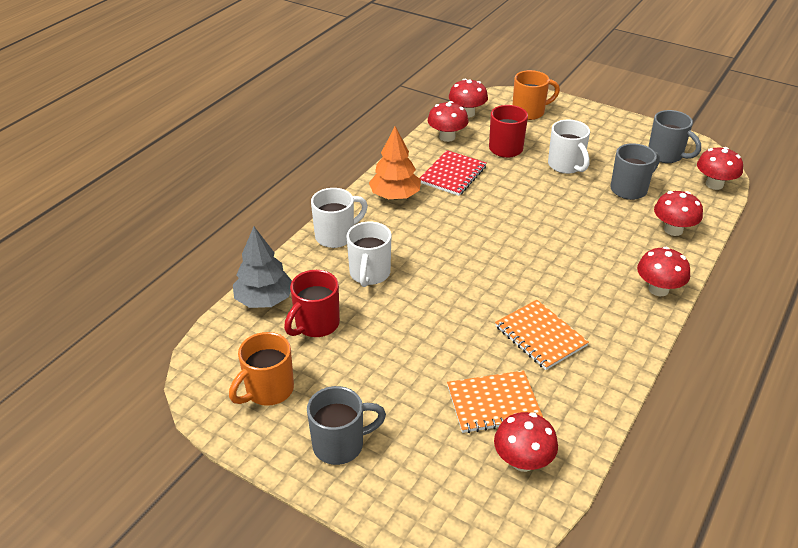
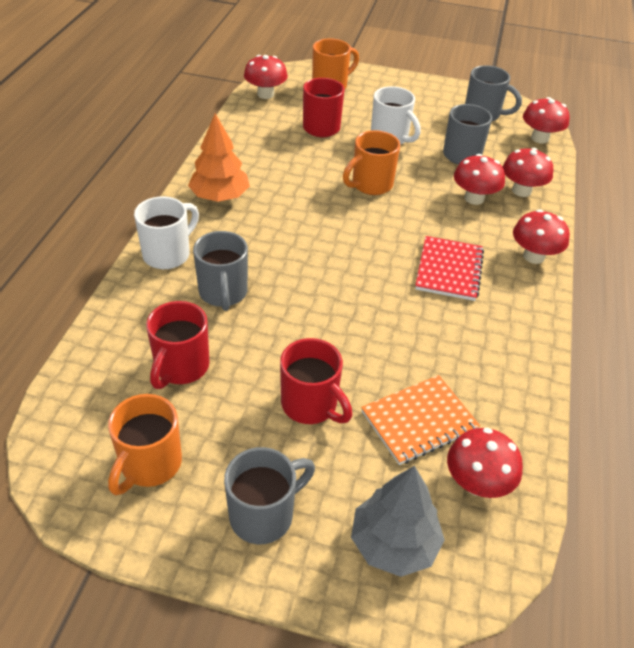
camera: 20 degrees left, 5 degrees up
(264, 300) = (106, 348): grey tree -> grey tree (393, 543)
(369, 274) = (223, 293): white mug -> grey mug
(408, 373) = (311, 405): none -> red mug
(447, 137) = (253, 123): red mushroom -> red mushroom (474, 198)
(452, 175) = (275, 164): red notebook -> red notebook (449, 270)
(530, 205) = (370, 185): none -> orange mug
(540, 336) = (438, 331): orange notebook -> none

